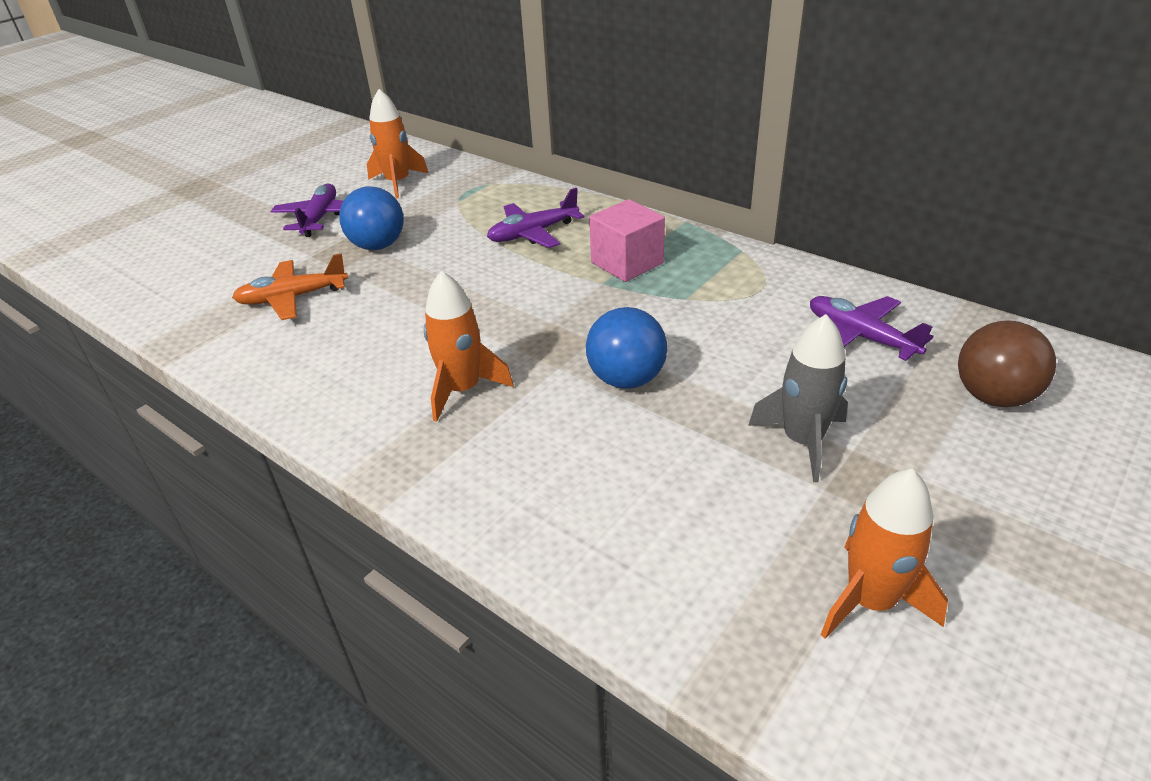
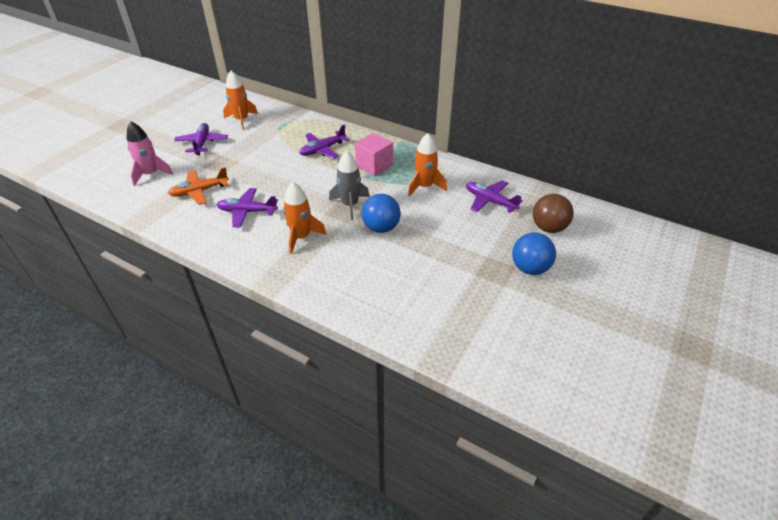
camera: 10 degrees left, 5 degrees up
(217, 266) = (151, 174): none -> pink rocket
(369, 337) = (247, 212): none -> purple plane
(378, 246) = (239, 159): blue ball -> blue ball (529, 268)
(802, 441) = (464, 253): grey rocket -> grey rocket (350, 205)
(870, 601) = (495, 320): orange rocket -> orange rocket (424, 186)

